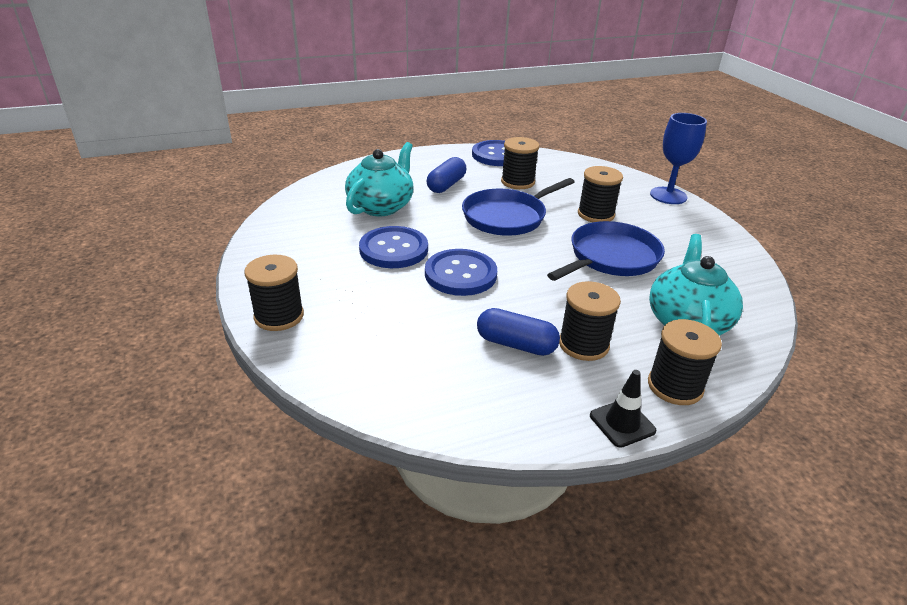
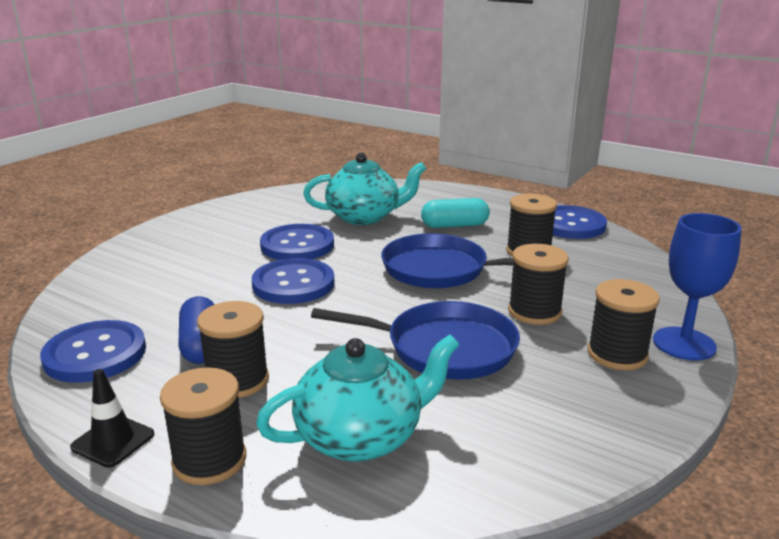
camera: 55 degrees right, 10 degrees down
(279, 316) = (145, 243): black spool -> black spool (617, 354)
(446, 185) = (454, 225): blue capsule -> turquoise capsule
(478, 400) = (95, 354): none -> blue button

